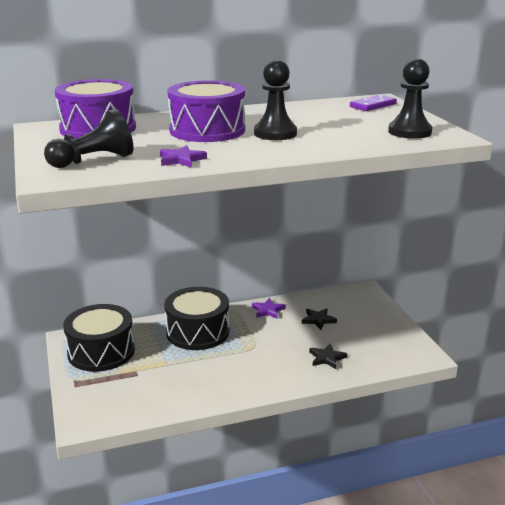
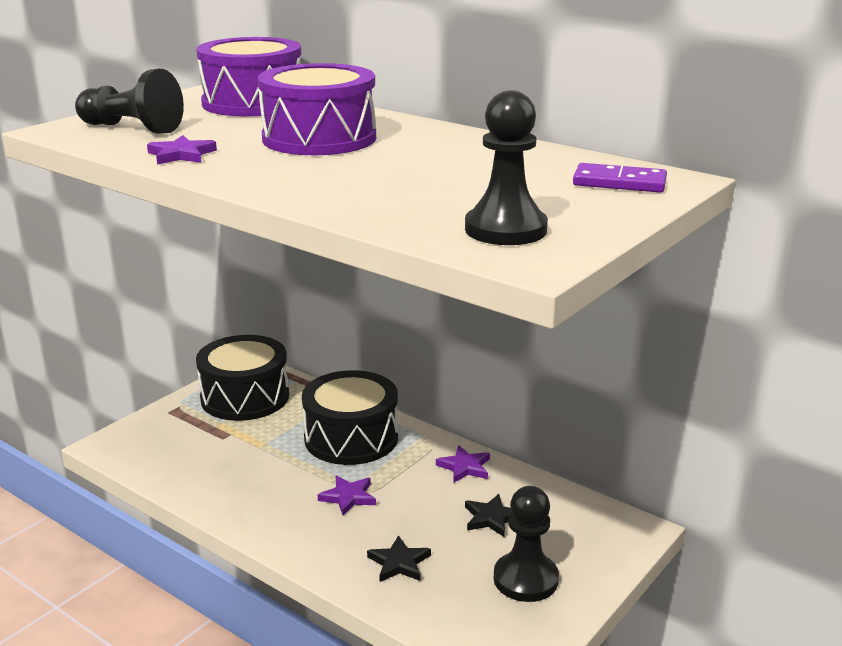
camera: 55 degrees right, 0 degrees up
(253, 353) = (348, 497): none -> purple star
(275, 133) = (359, 167): black pawn -> black pawn (525, 579)

